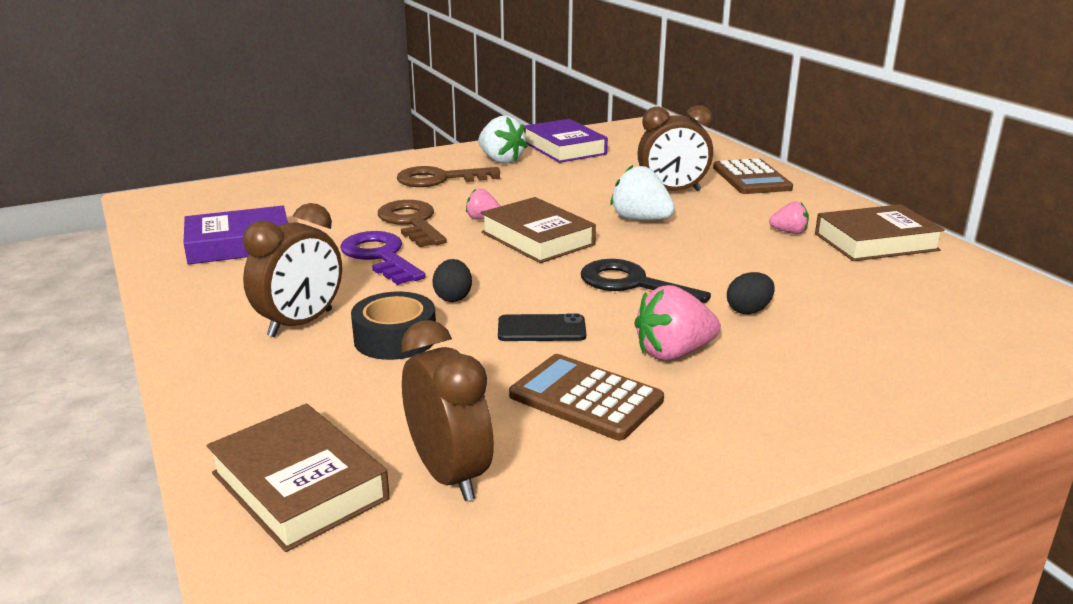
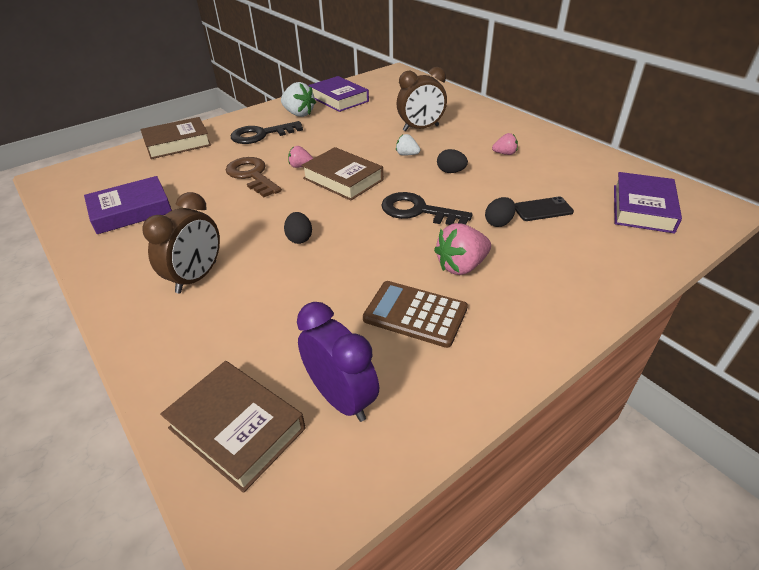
camera: 10 degrees left, 15 degrees up
(380, 256) = (238, 209): purple key -> none
(395, 338) = (269, 281): black tape -> none
(440, 179) = (261, 135): brown key -> black key
(449, 474) = (341, 398): brown clock -> purple clock
(541, 329) = (368, 258): black phone -> black phone (543, 209)
(640, 219) = (407, 154): white strawberry -> white strawberry, size x0.57
(698, 245) = (451, 171): none -> black egg
(751, 178) = (468, 111): brown calculator -> none
(876, 242) = (560, 155): brown book -> brown book (177, 143)
(983, 317) = (642, 208): none -> purple book

